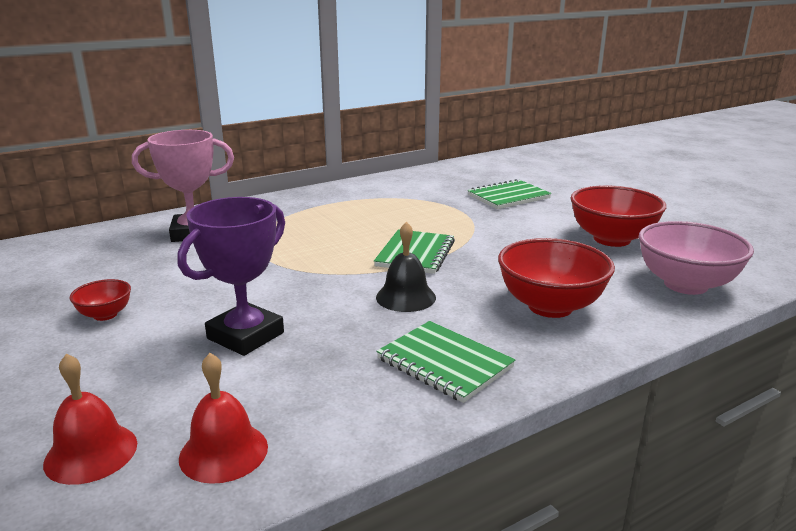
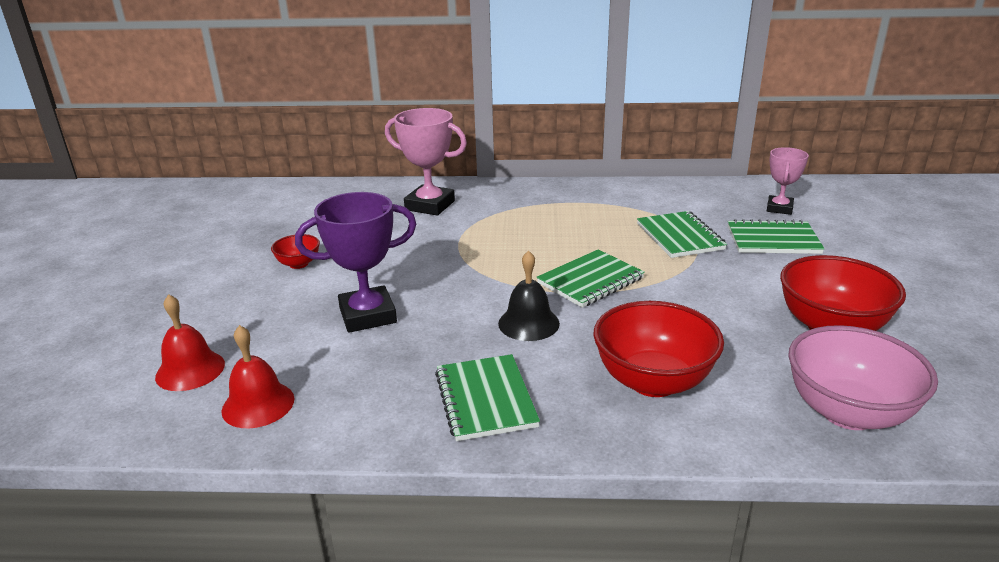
camera: 35 degrees right, 5 degrees up
(443, 209) = (680, 237): none -> green notebook
(487, 177) = (779, 208): none -> pink trophy

